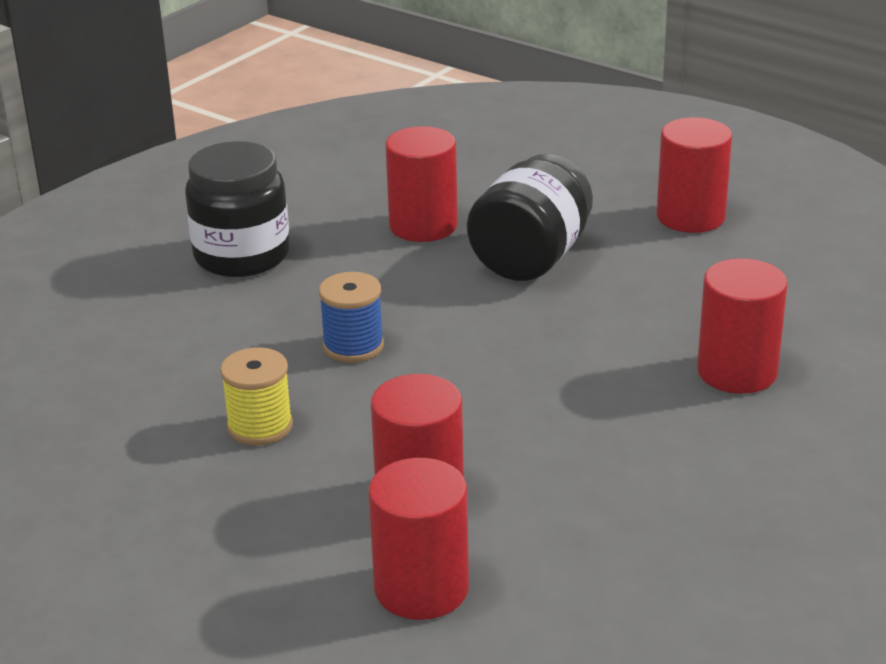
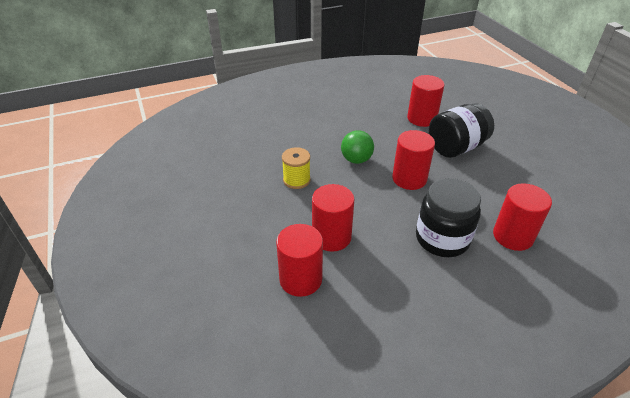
camera: 30 degrees right, 10 degrees up
(242, 256) = (344, 108): black jar -> black jar (442, 239)
(353, 346) = (356, 160): blue spool -> green ball
(690, 217) = (542, 153): red cylinder -> red cylinder (409, 179)

